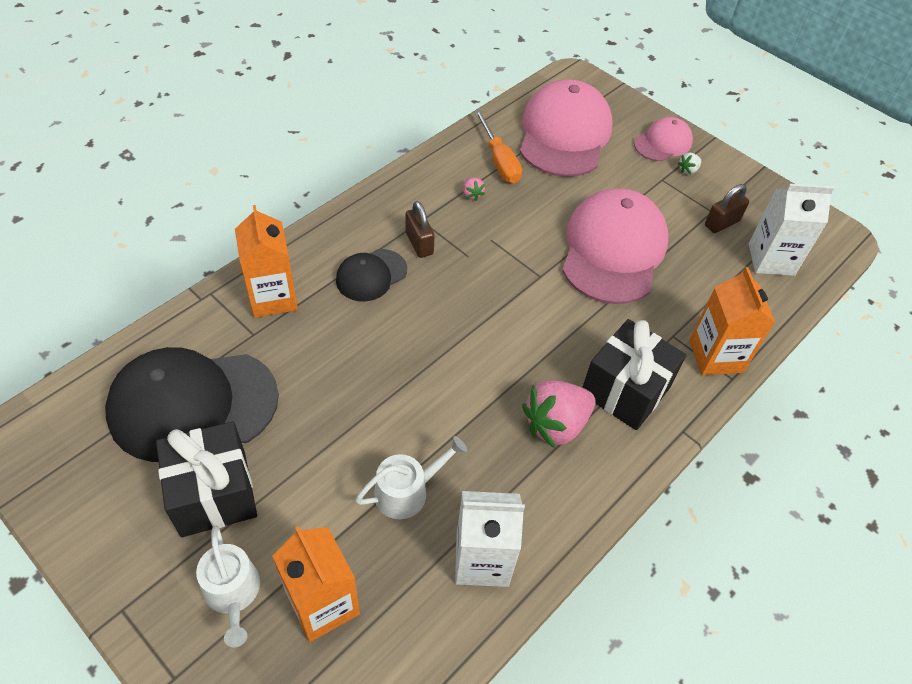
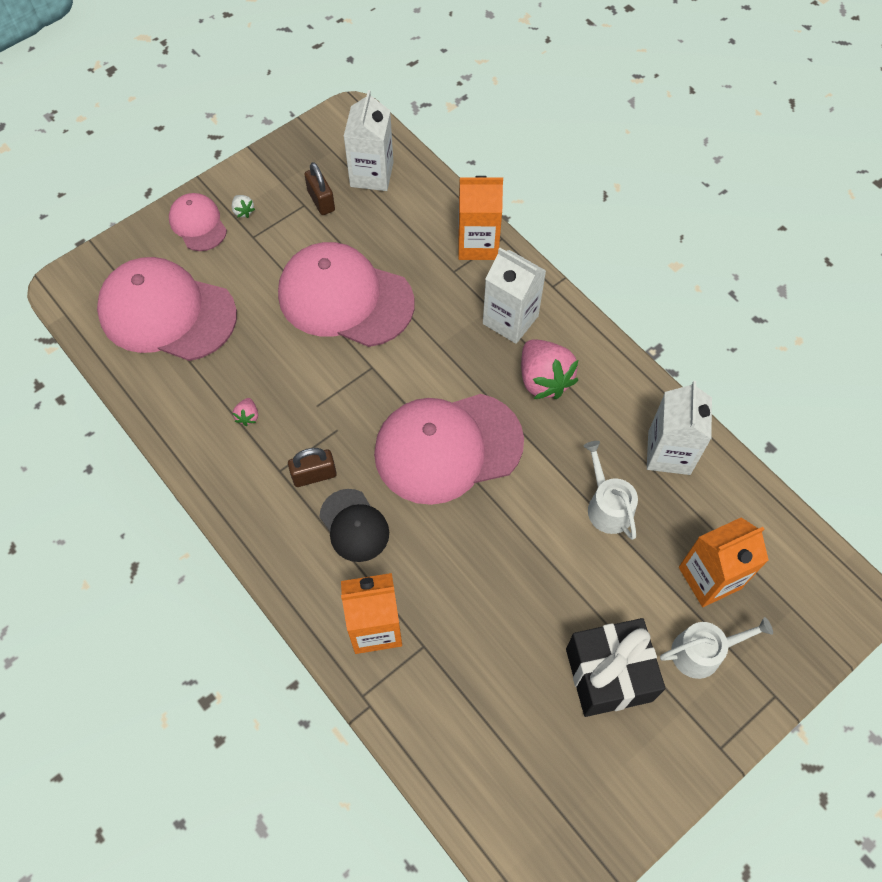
camera: 80 degrees left, 10 degrees up
(192, 404) = (509, 703): black cap -> none
(460, 341) = (447, 447): none -> pink cap
(472, 194) = (248, 416): pink strawberry -> pink strawberry turned 105 degrees clockwise
(499, 161) = (198, 383): orange screwdriver -> none
(625, 390) = (510, 320): black gift -> white carton

